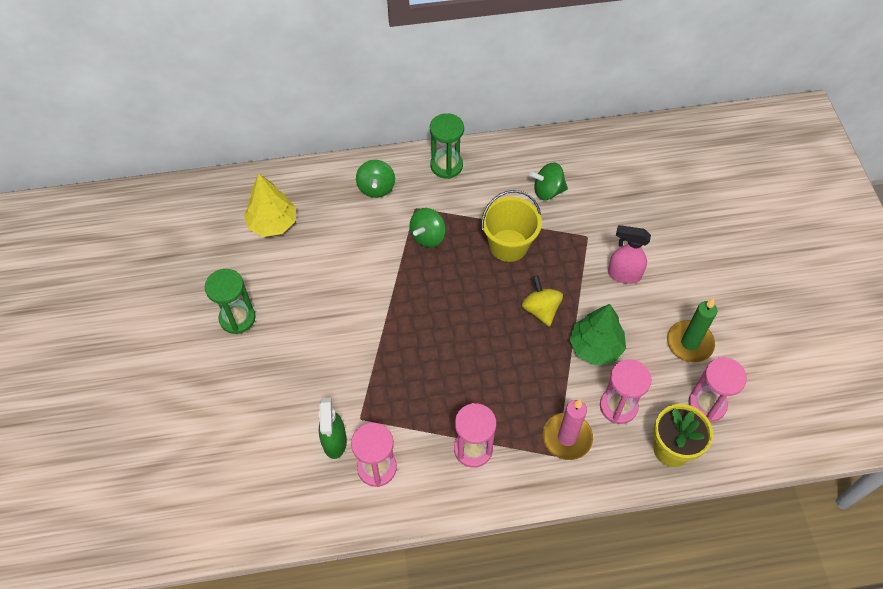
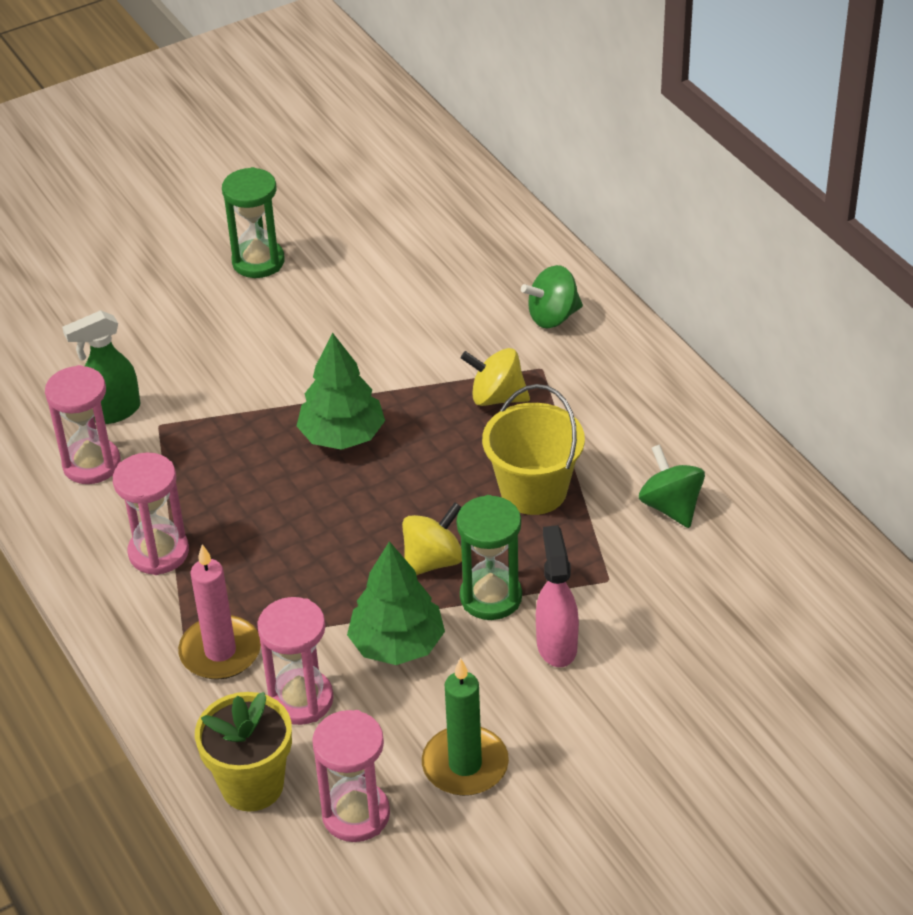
camera: 70 degrees right, 15 degrees down
(273, 223) = (428, 239): yellow tree -> none
(420, 322) = (342, 436): none -> green tree
(428, 236) = (496, 397): green spinning top -> yellow spinning top
(446, 166) = (644, 376): green hourglass -> green hourglass (491, 597)

